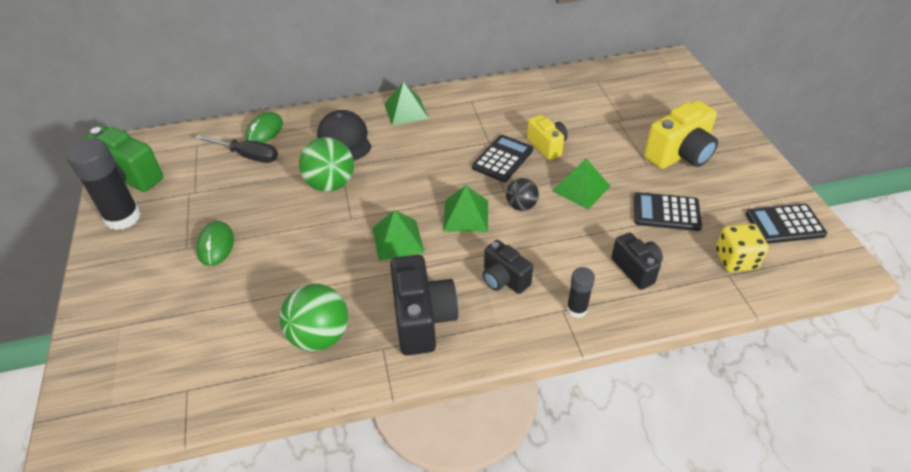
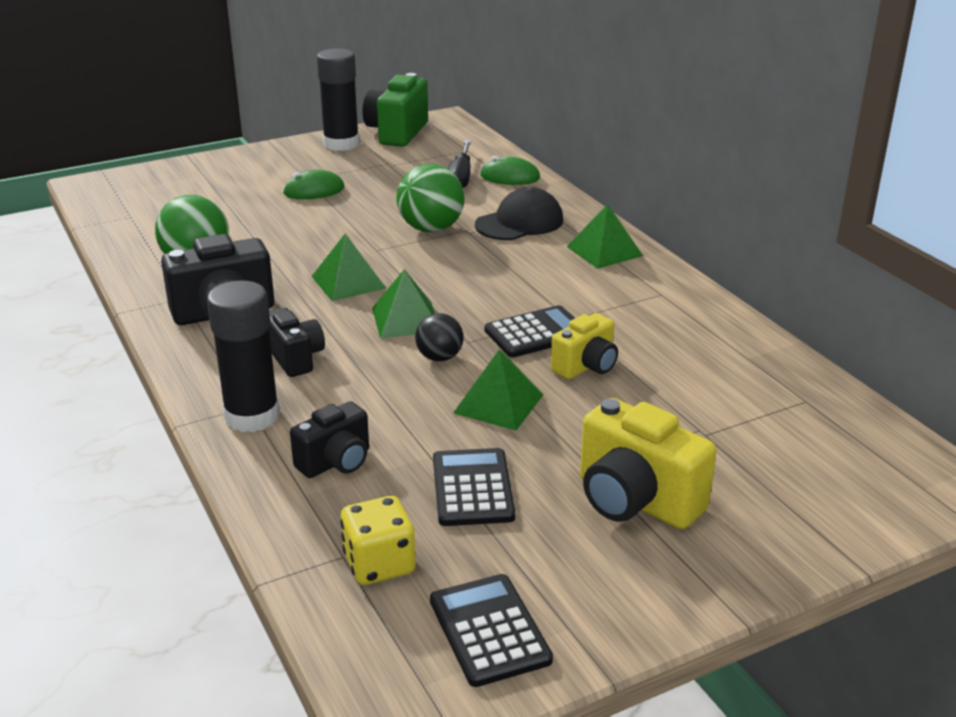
camera: 75 degrees right, 15 degrees down
(502, 159) = (536, 333): black calculator -> black calculator turned 45 degrees counterclockwise
(504, 279) = (296, 358): black camera -> black camera turned 120 degrees clockwise
(576, 309) = (252, 416): black glue stick -> black glue stick, size x1.88

